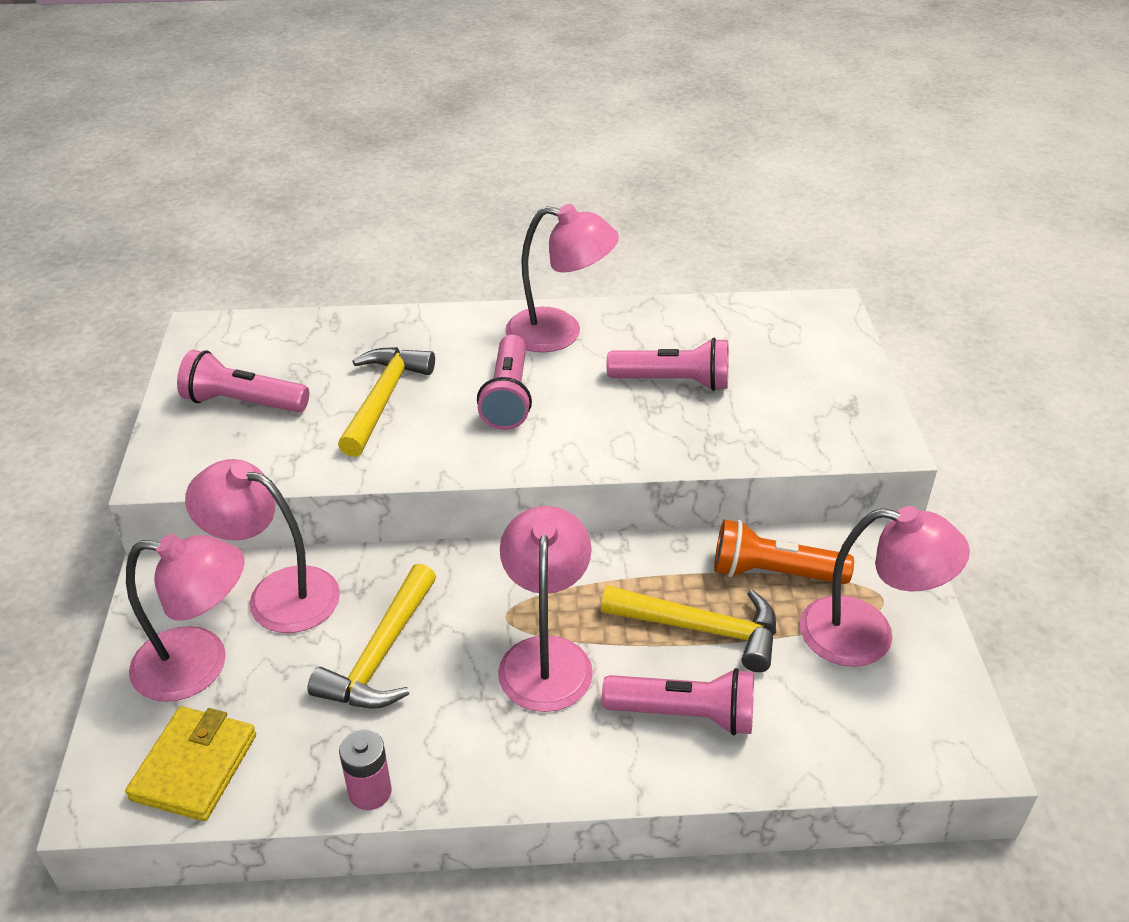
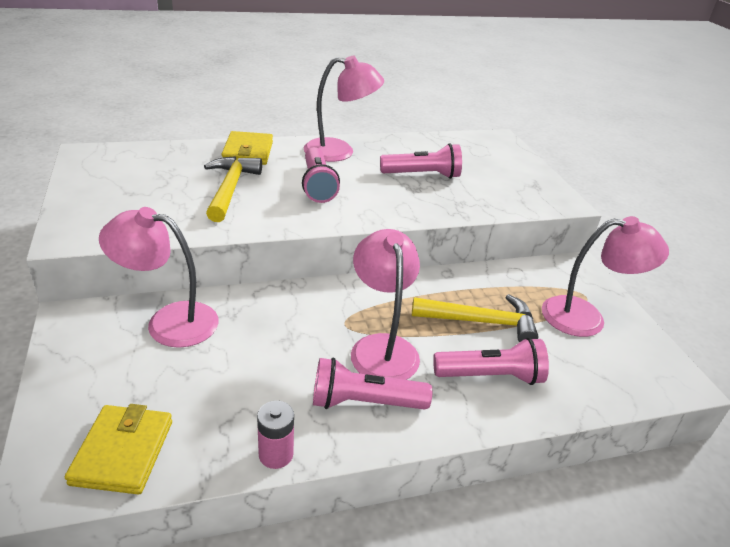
camera: 15 degrees left, 5 degrees down
(199, 665) = (114, 375): pink lamp -> none
(243, 402) = (125, 193): pink flashlight -> pink flashlight (364, 402)
(381, 655) = (260, 356): yellow hammer -> none
(424, 331) = (248, 152): none -> yellow wallet
(773, 572) = (513, 286): orange flashlight -> none

